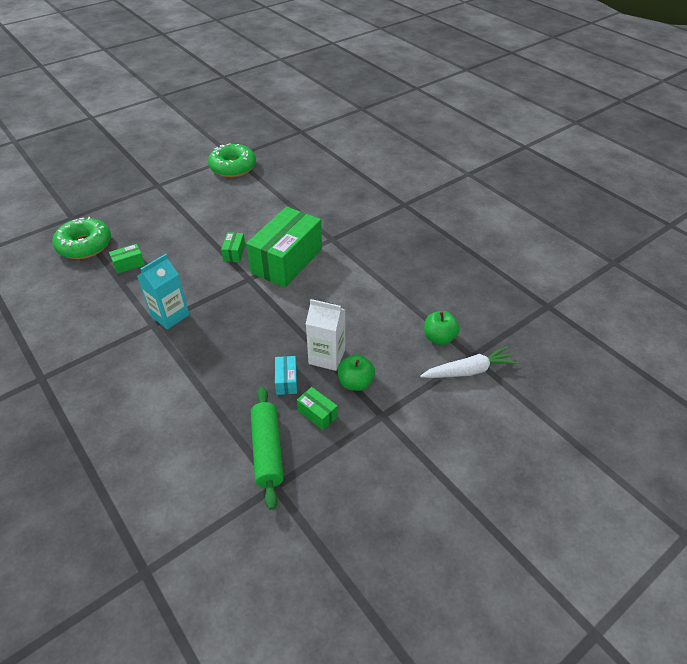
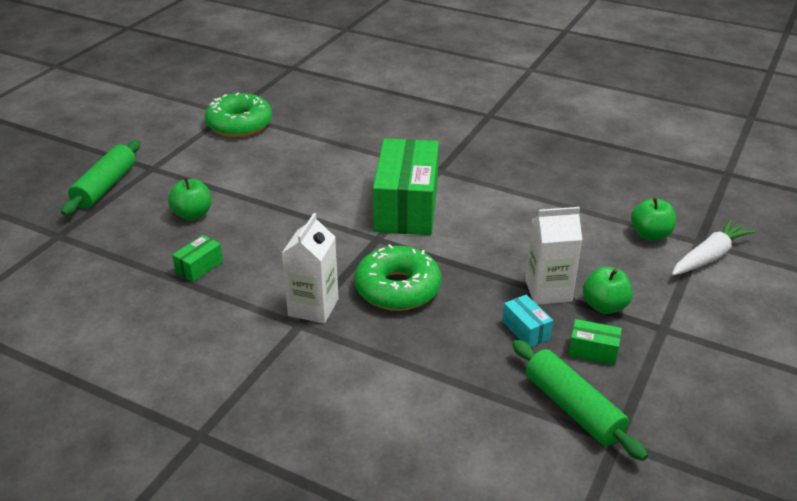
camera: 25 degrees left, 10 degrees down
(85, 245) = (111, 263): green donut -> green donut (397, 288)
(122, 191) = (105, 186): none -> green rolling pin
(154, 225) = (193, 214): none -> green apple
(170, 315) = (313, 307): turquoise carton -> white carton
(234, 253) = (332, 216): green box -> none

